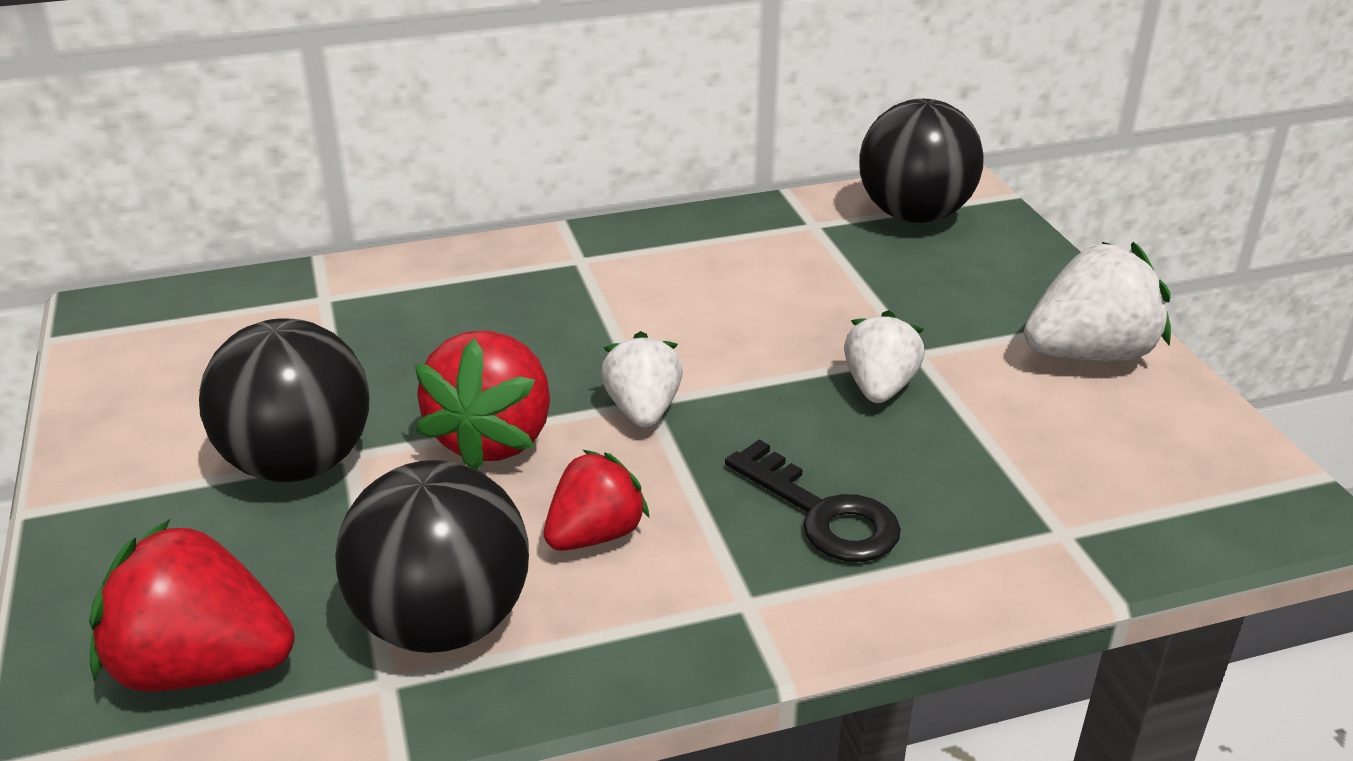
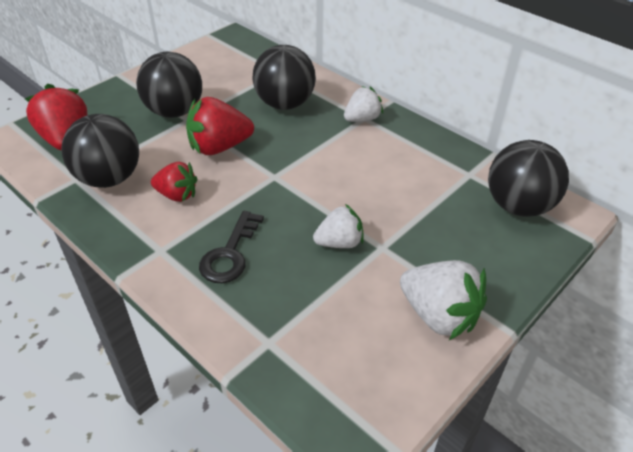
camera: 60 degrees right, 10 degrees up
(442, 322) = (285, 104): none -> black ball
(643, 410) = (265, 177): white strawberry -> white strawberry (362, 119)

